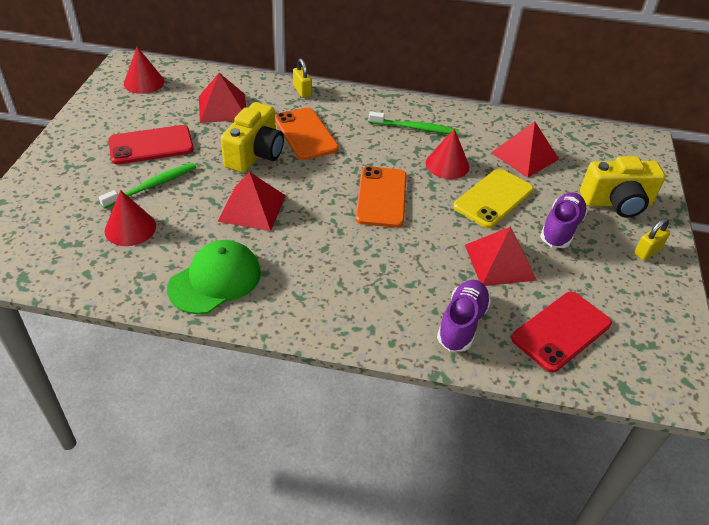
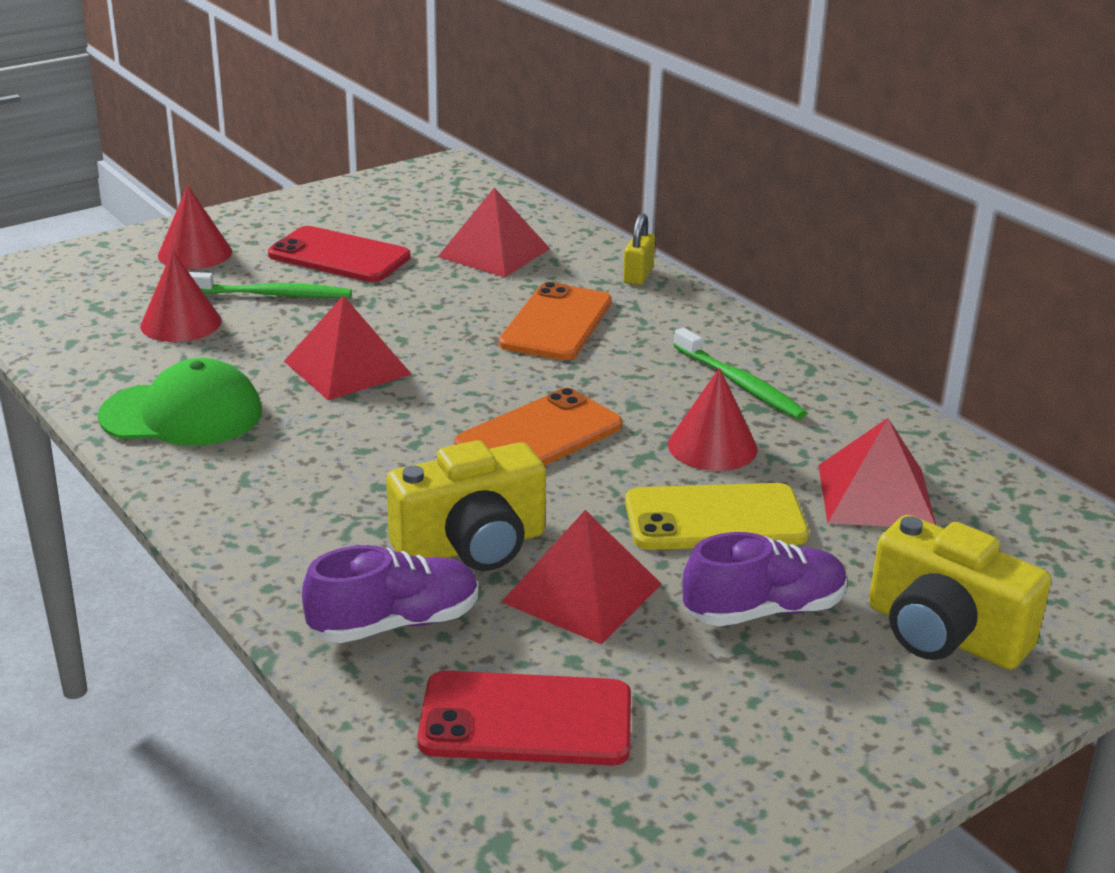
camera: 45 degrees right, 15 degrees down
(144, 82) = (440, 191): red cone -> red cone (195, 253)
(255, 154) = (449, 316): yellow camera -> yellow camera (471, 546)
(647, 251) = (878, 722): yellow padlock -> none

